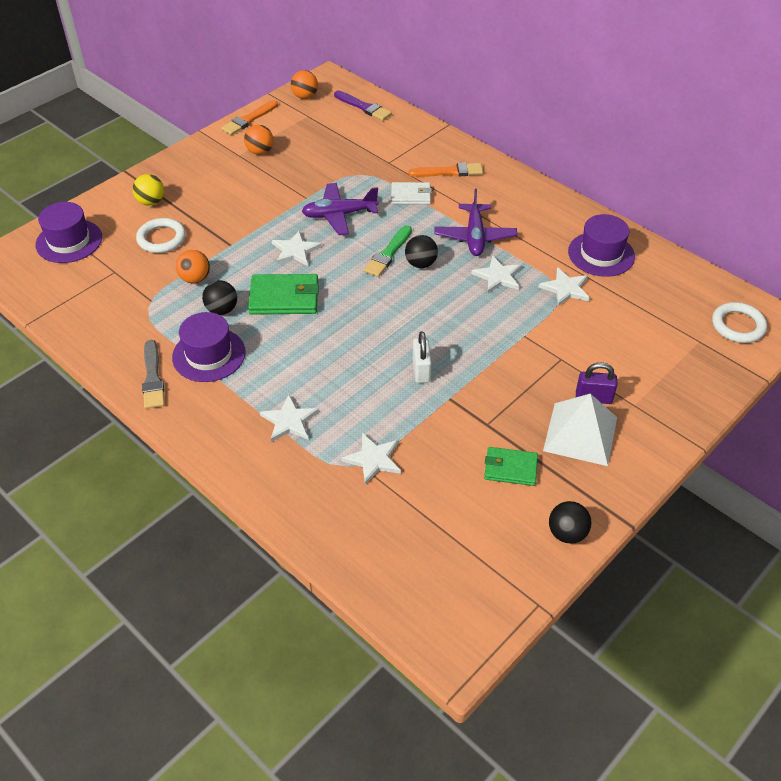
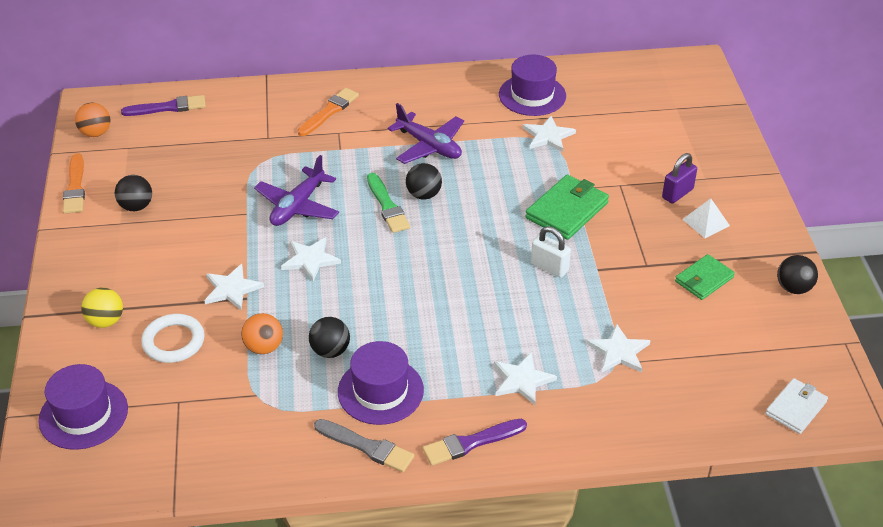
camera: 50 degrees left, 5 degrees down
(203, 428) = (471, 443): none -> purple brush
(260, 152) = (136, 206): orange ball -> black ball
(284, 298) = (364, 301): green wallet -> green wallet (567, 210)
(411, 195) = (330, 150): white wallet -> white wallet (796, 408)
(498, 276) = (491, 162): white star -> white star (231, 289)
(580, 434) = (706, 222): white pyramid -> white pyramid, size x0.54
(738, 325) = (681, 81): white ring -> none

